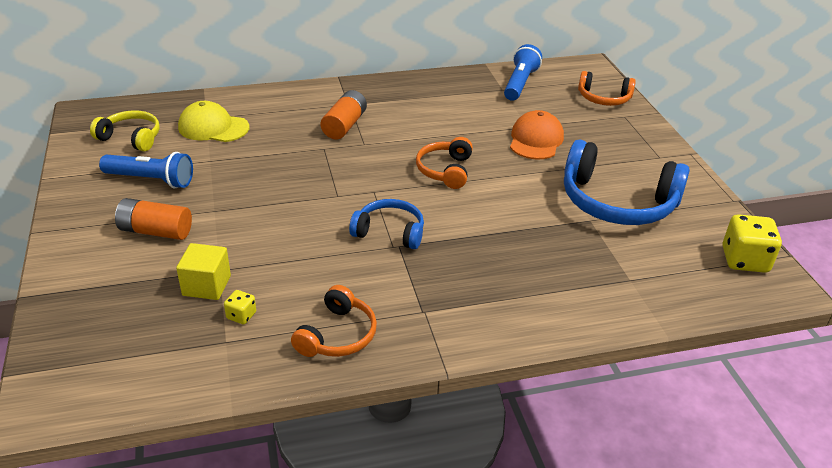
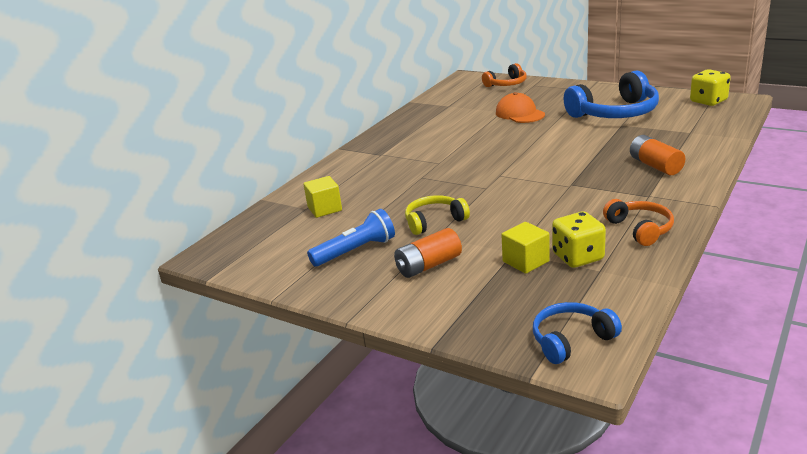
camera: 40 degrees left, 10 degrees down
(131, 138) = (280, 245): yellow headphones -> yellow headphones (434, 221)
(213, 127) = (324, 209): yellow cap -> yellow cube
(241, 316) = (578, 257): yellow dice -> yellow dice, size x2.00
(344, 125) = (405, 163): orange battery -> orange battery (655, 166)
(390, 232) = (552, 182): blue headphones -> blue headphones (571, 340)
(445, 170) = (510, 147): orange headphones -> none
(520, 83) = (451, 99): blue flashlight -> none

